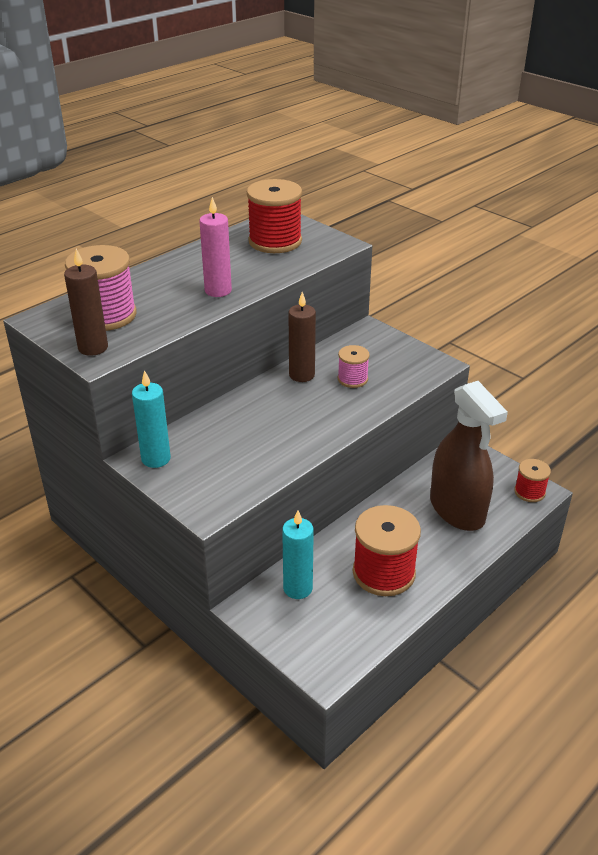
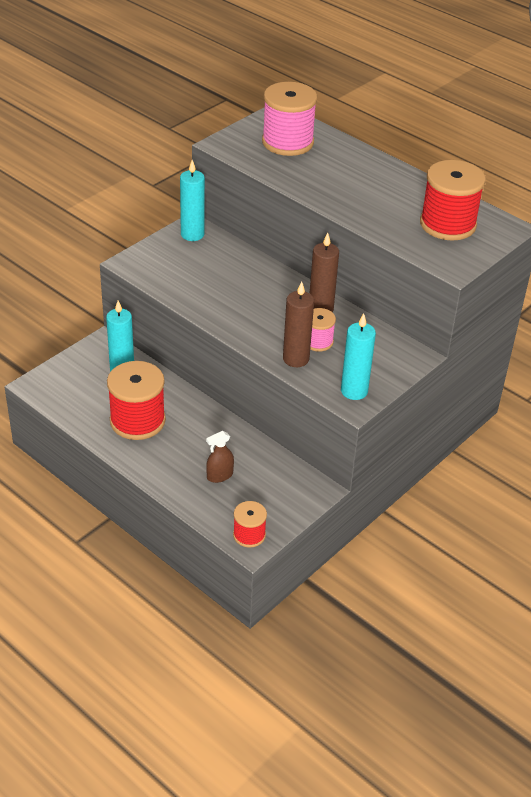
camera: 85 degrees right, 5 degrees up
(93, 348) = (237, 141): brown candle -> brown candle (296, 359)
(218, 291) = (338, 194): pink candle -> none
(422, 363) = (354, 391): none -> turquoise candle
(457, 510) = (220, 475): brown spray bottle -> brown spray bottle, size x0.40

